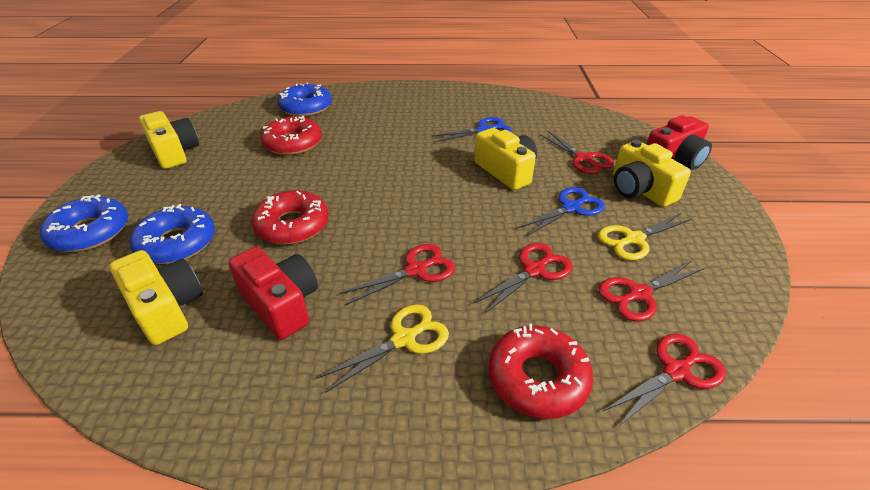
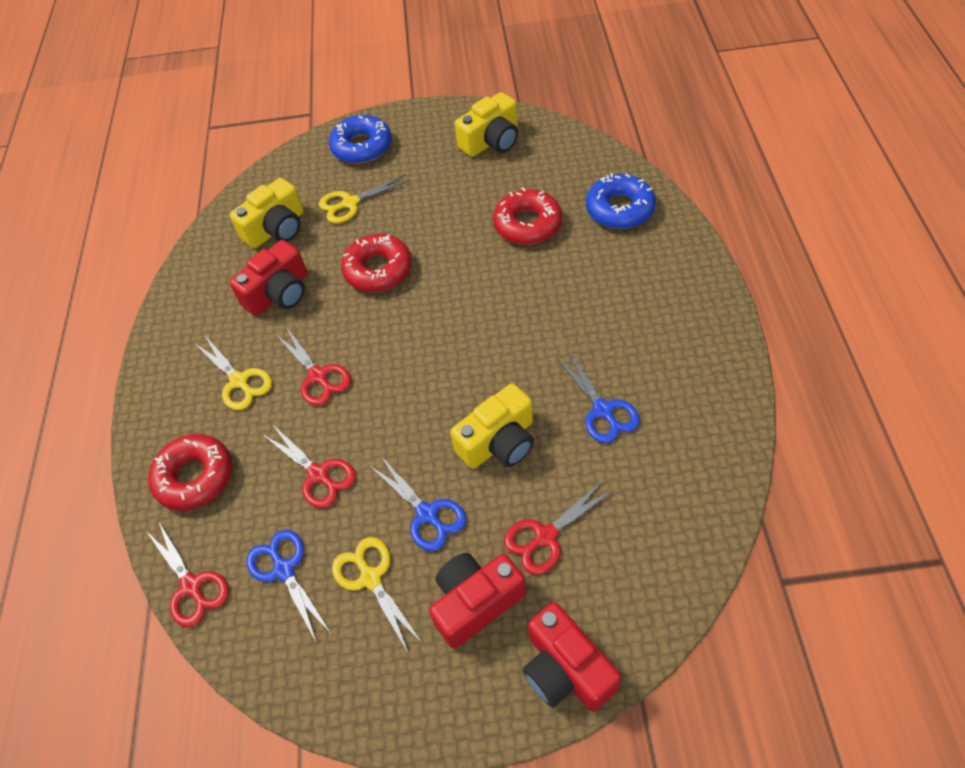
camera: 90 degrees right, 15 degrees up
(177, 243) = (350, 203): blue donut -> yellow scissors
(639, 294) = (284, 570): red scissors -> blue scissors
(640, 190) = (475, 602): yellow camera -> red camera

